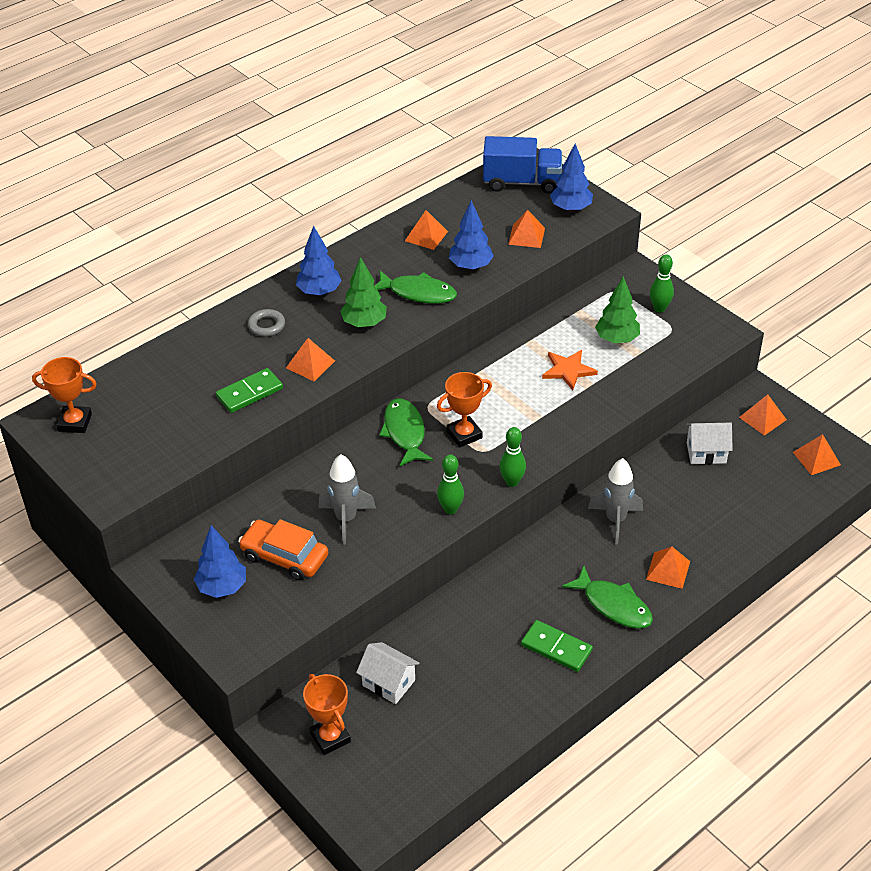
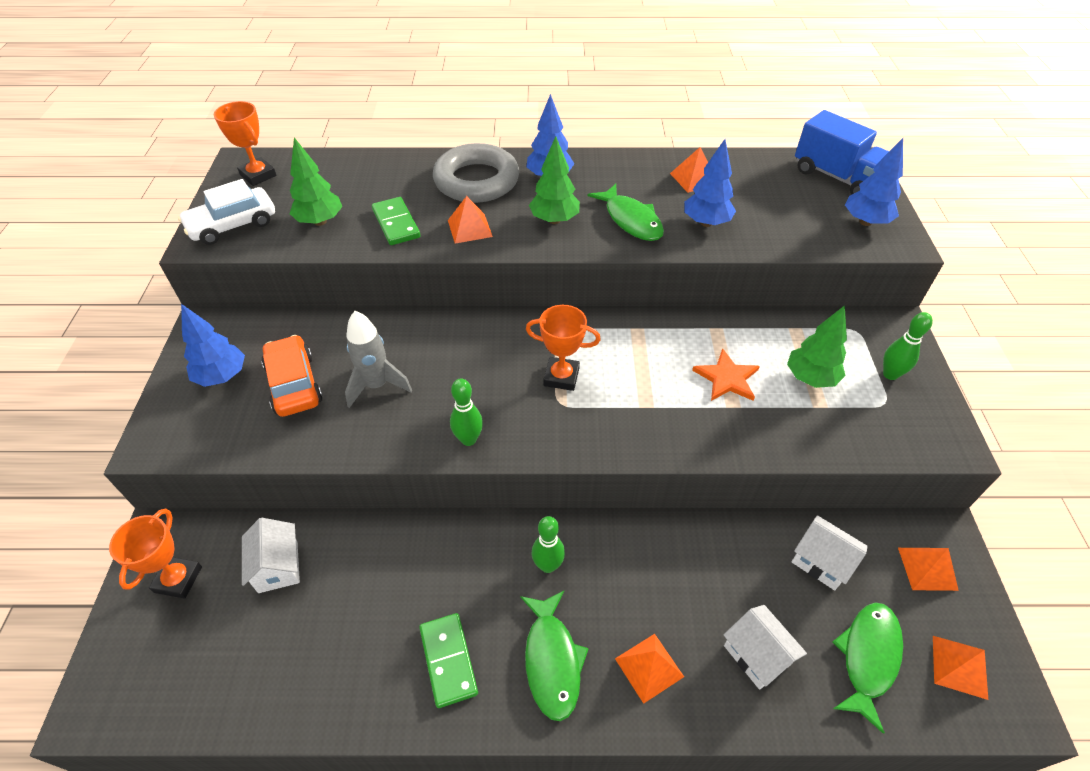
camera: 40 degrees right, 5 degrees up
(117, 469) = (232, 225): none -> white car
(186, 426) = (320, 221): none -> green tree
(249, 393) = (396, 223): green domino -> green domino turned 60 degrees clockwise
(266, 326) = (476, 181): grey ring -> grey ring, size x2.23
(405, 432) = (513, 341): green fish -> green fish (868, 658)
(512, 482) = (553, 452): green bowling pin -> green bowling pin (548, 565)
(526, 236) = (791, 224): orange pyramid -> none
(615, 520) = (649, 565): grey rocket -> none
(716, 524) = (756, 655): none -> white house

